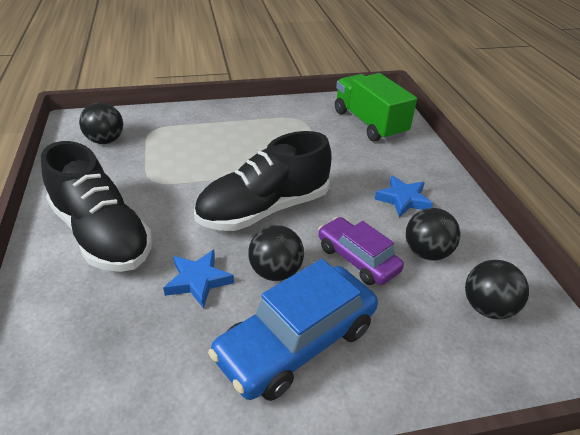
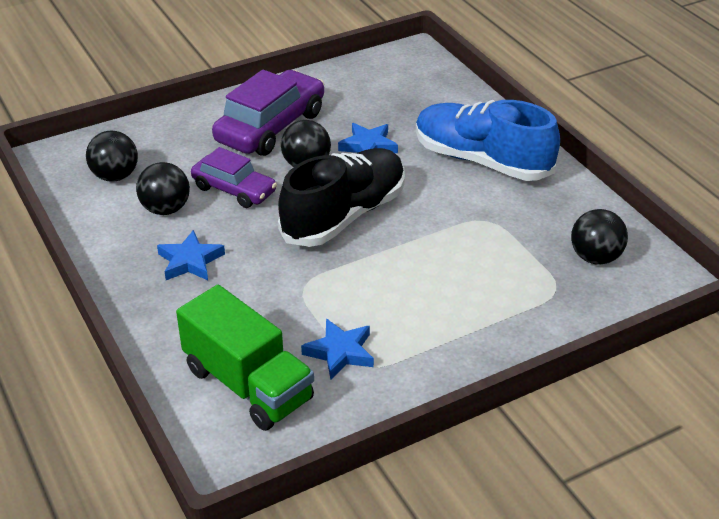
camera: 165 degrees right, 0 degrees up
(102, 234) = (482, 161): black shoe -> blue shoe
(296, 342) = (271, 127): blue car -> purple car
(309, 127) = (340, 352): none -> blue star

